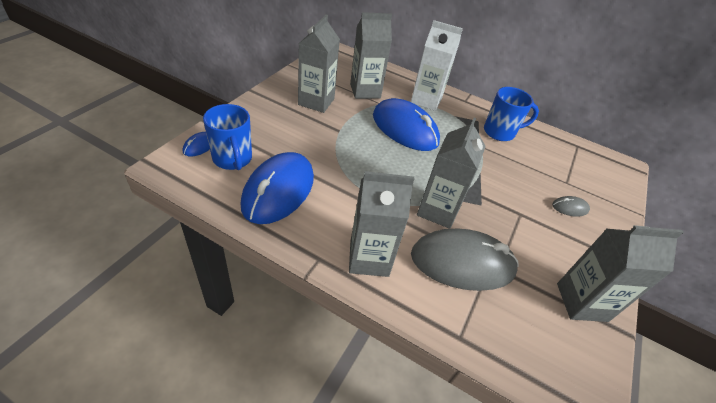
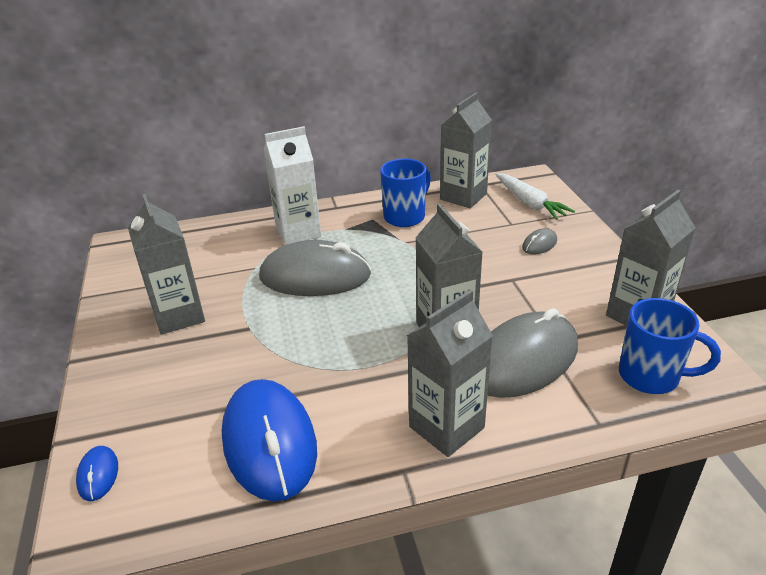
camera: 35 degrees left, 10 degrees down
(233, 159) = (166, 455): blue mug -> blue mug (651, 376)
(365, 91) = (220, 265): grey carton -> grey carton (463, 196)
(405, 129) = (315, 276): blue mouse -> grey mouse
(599, 179) = (530, 203): none -> white carrot

